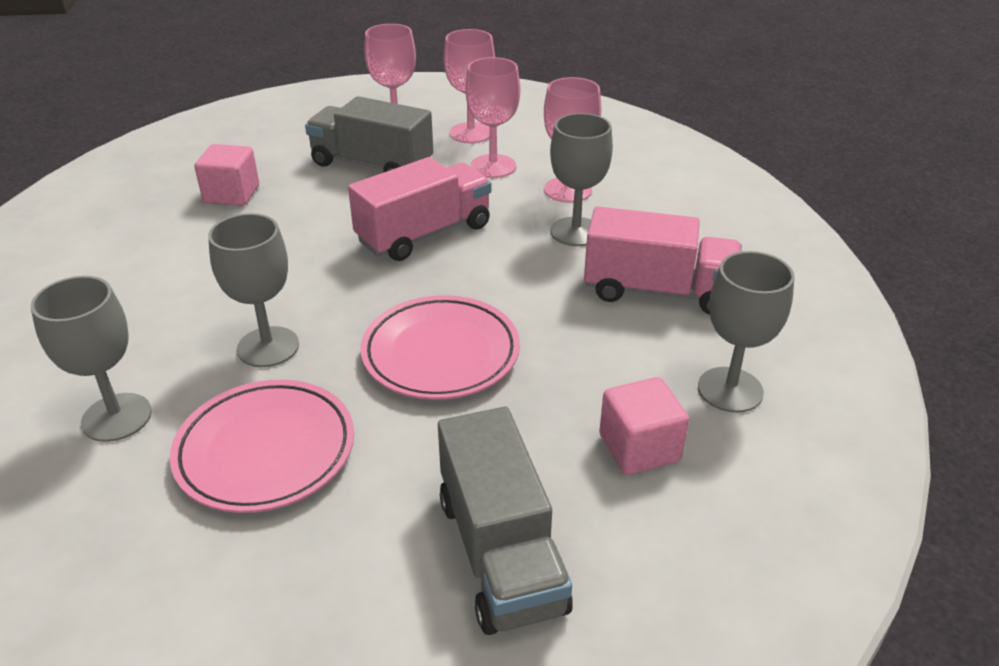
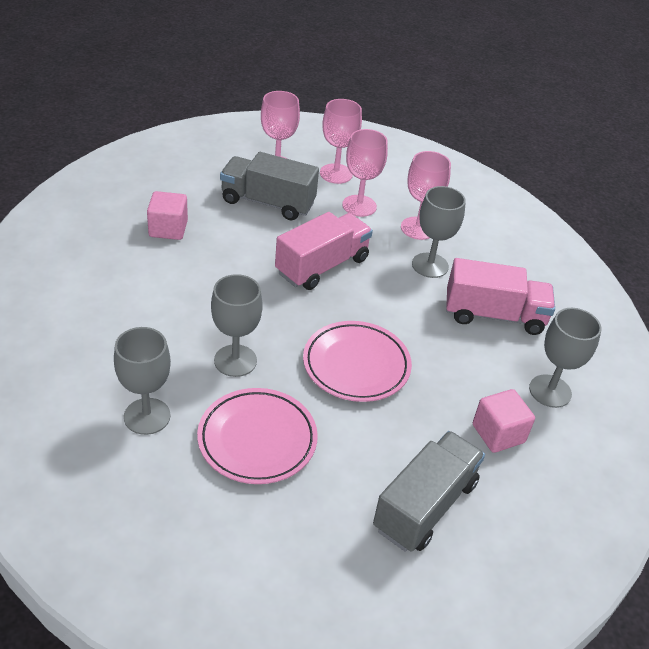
camera: 10 degrees left, 5 degrees up
(501, 552) = (425, 506): grey truck -> grey truck turned 120 degrees counterclockwise

